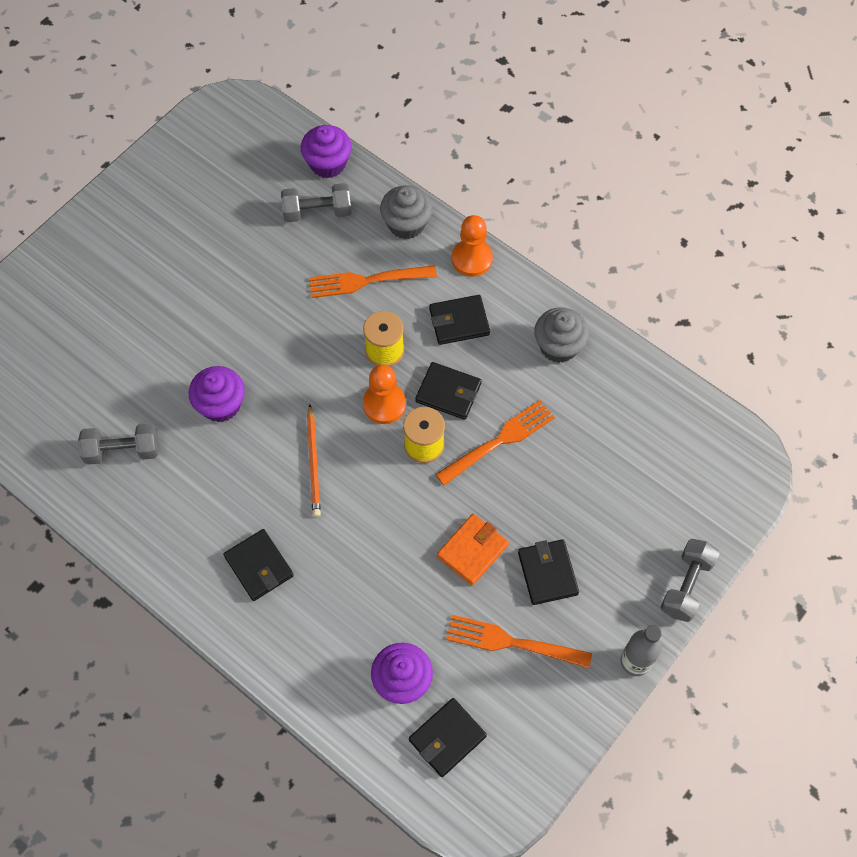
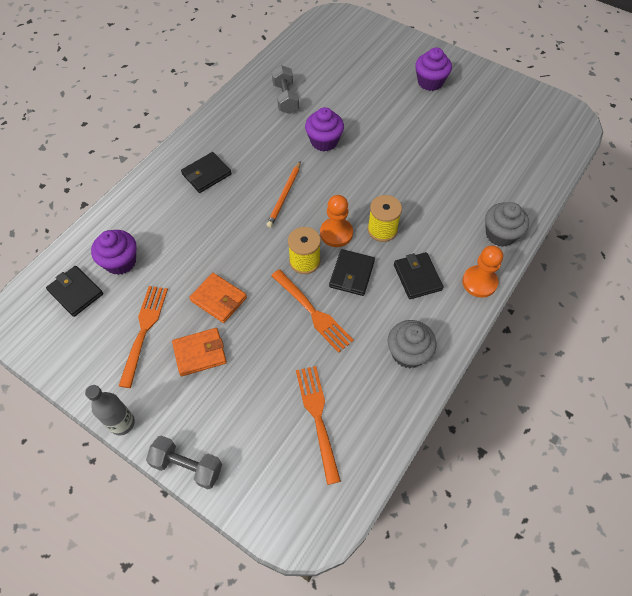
camera: 85 degrees right, 5 degrees down
(313, 463) = (284, 196): orange pencil -> orange pencil turned 60 degrees counterclockwise
(317, 212) = (495, 177): grey dumbbell -> none
(328, 163) = (541, 179): purple cupcake -> purple cupcake (430, 82)
(368, 280) = (441, 214): orange fork -> orange fork (318, 418)
(547, 573) = (200, 353): black wallet -> orange wallet

